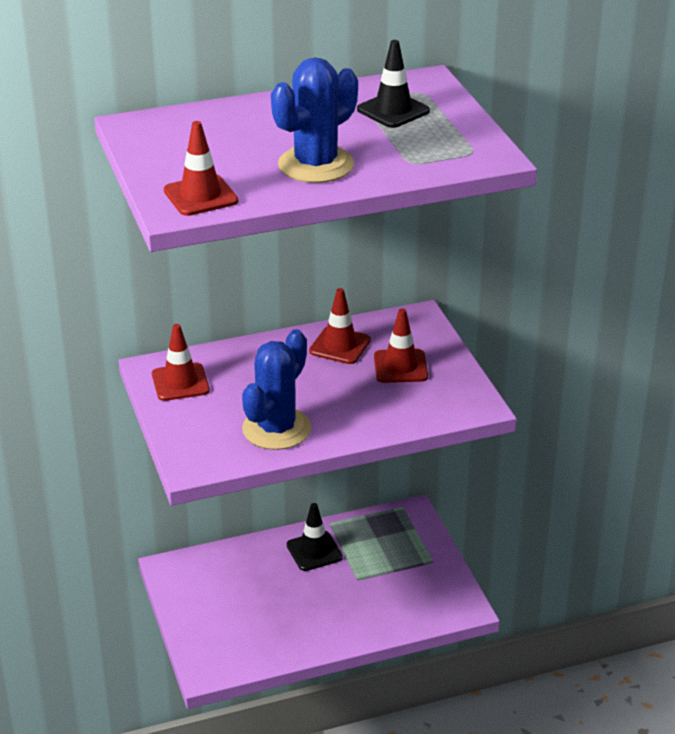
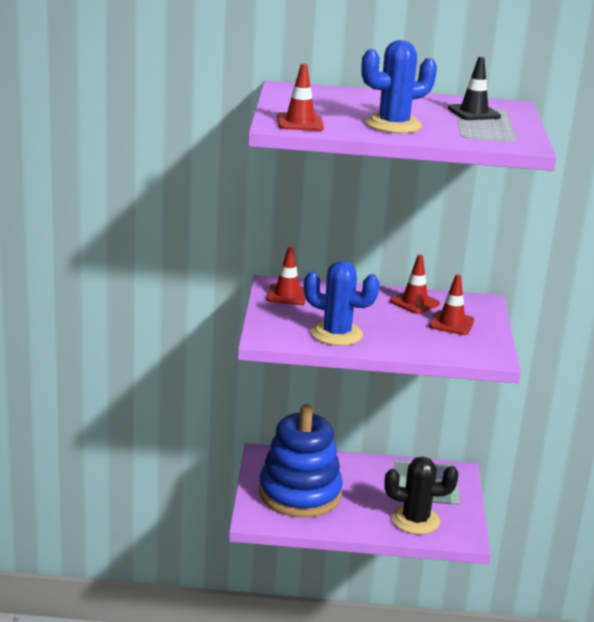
camera: 20 degrees right, 10 degrees down
(243, 612) = (300, 494): none -> blue stacking toy
(276, 429) = (336, 334): blue cactus -> blue cactus turned 60 degrees clockwise
(314, 551) = (373, 473): black traffic cone -> none
(395, 603) = (415, 520): none -> black cactus

